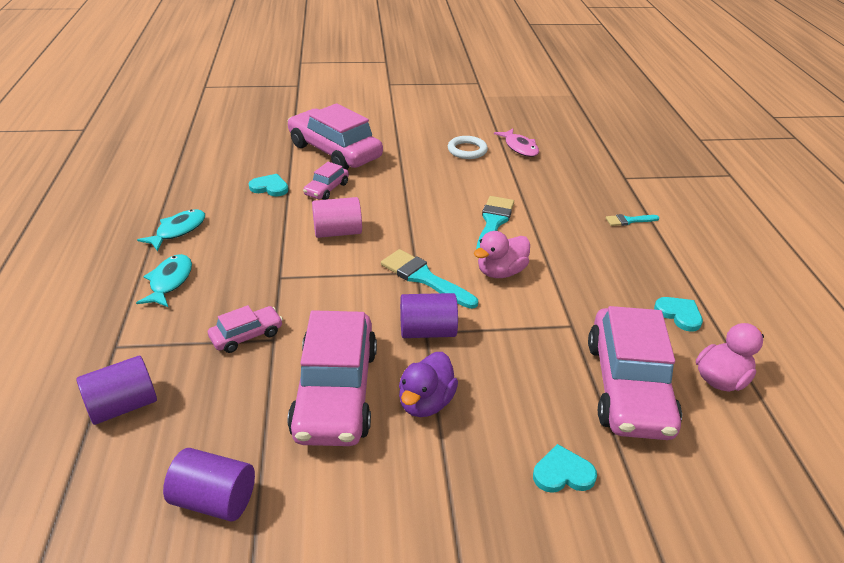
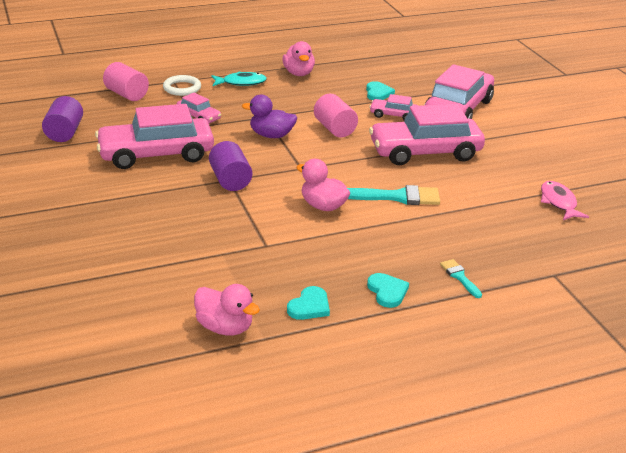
camera: 75 degrees right, 5 degrees down
(123, 406) = (127, 94): purple cylinder -> pink cylinder
(178, 230) = (298, 73): turquoise fish -> pink duck
(424, 278) = (295, 172): turquoise brush -> none
(425, 402) = (156, 187): purple duck -> purple duck (271, 135)
(467, 150) = (522, 172): white ring -> white ring (182, 88)
(520, 147) = (558, 202): pink fish -> pink fish turned 120 degrees clockwise
(563, 473) = (102, 246): turquoise heart -> turquoise heart (387, 291)
(628, 386) = (199, 275): pink car -> pink car (425, 152)

